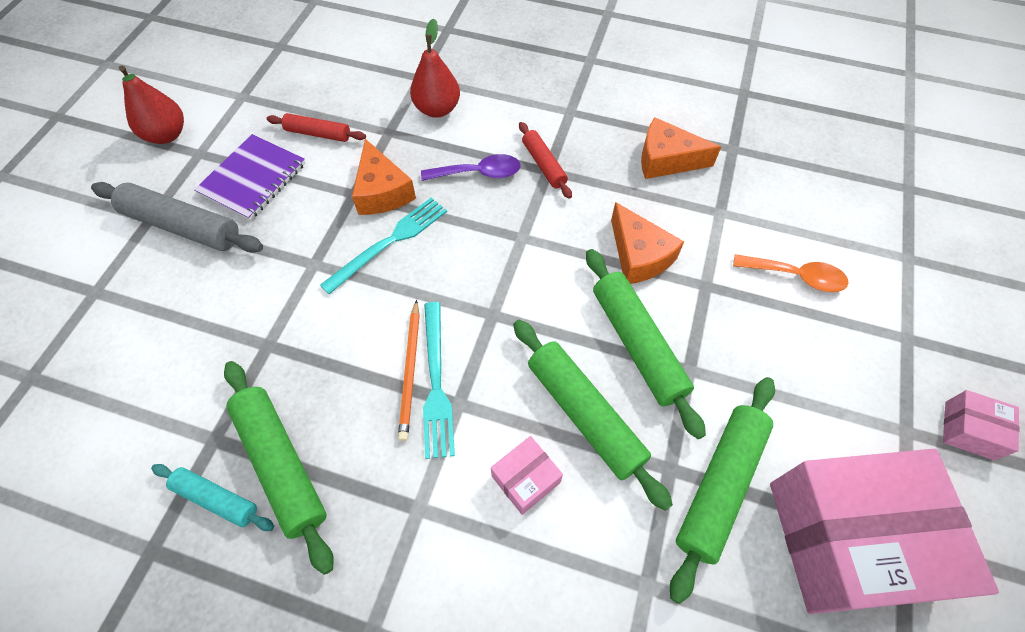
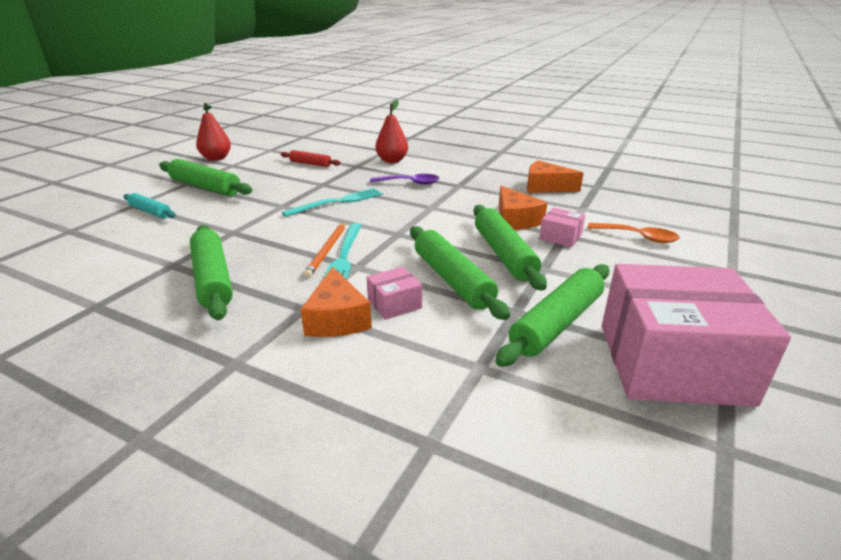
camera: 10 degrees right, 30 degrees down
(183, 226) = (205, 187): grey rolling pin -> green rolling pin
(216, 499) = (157, 289): turquoise rolling pin -> turquoise rolling pin (150, 211)
(253, 179) = (260, 175): purple notebook -> none
(382, 191) = (342, 185): orange cheese -> orange cheese (337, 318)
(543, 165) = (456, 183): red rolling pin -> none
(969, 430) = (789, 318): pink box -> pink box (560, 237)

